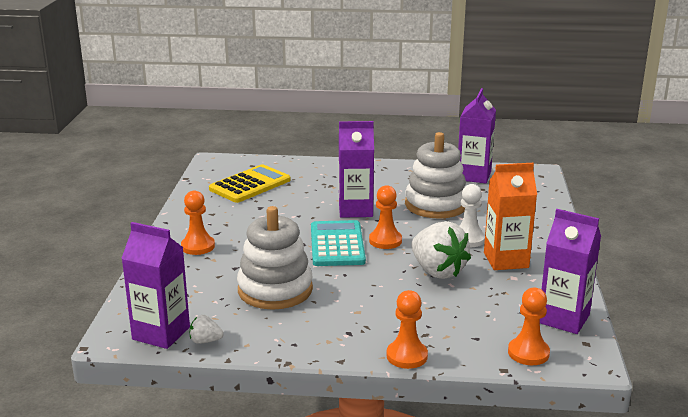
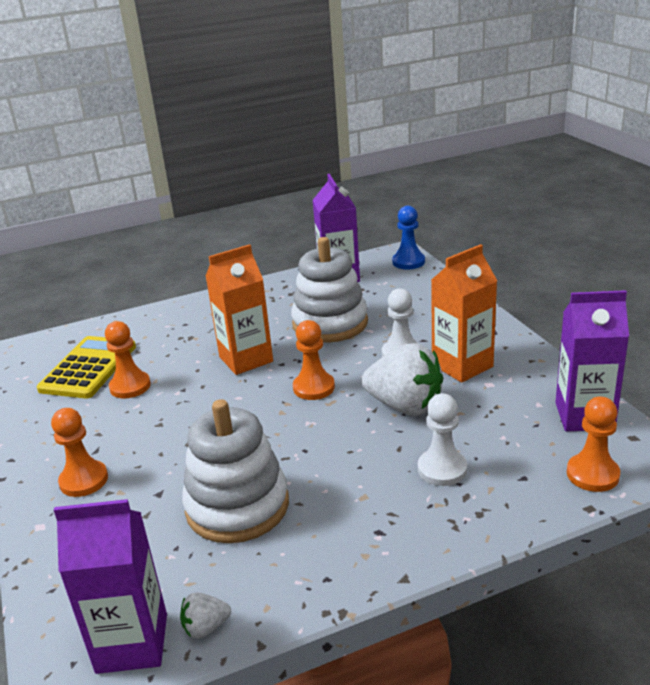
camera: 25 degrees left, 5 degrees up
(337, 244) = (262, 412): turquoise calculator -> none
(355, 210) = (246, 359): purple carton -> orange carton
(407, 356) = (473, 536): orange pawn -> orange pawn (130, 386)
(425, 314) = (442, 469): none -> white pawn
(539, 180) = (408, 262): none -> blue pawn

